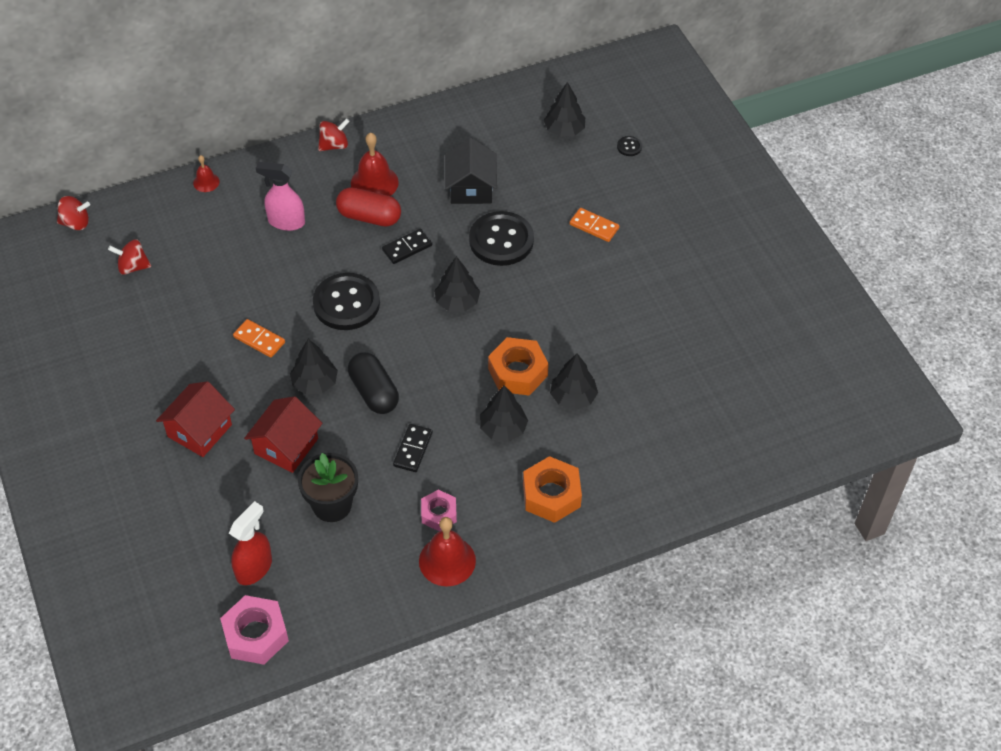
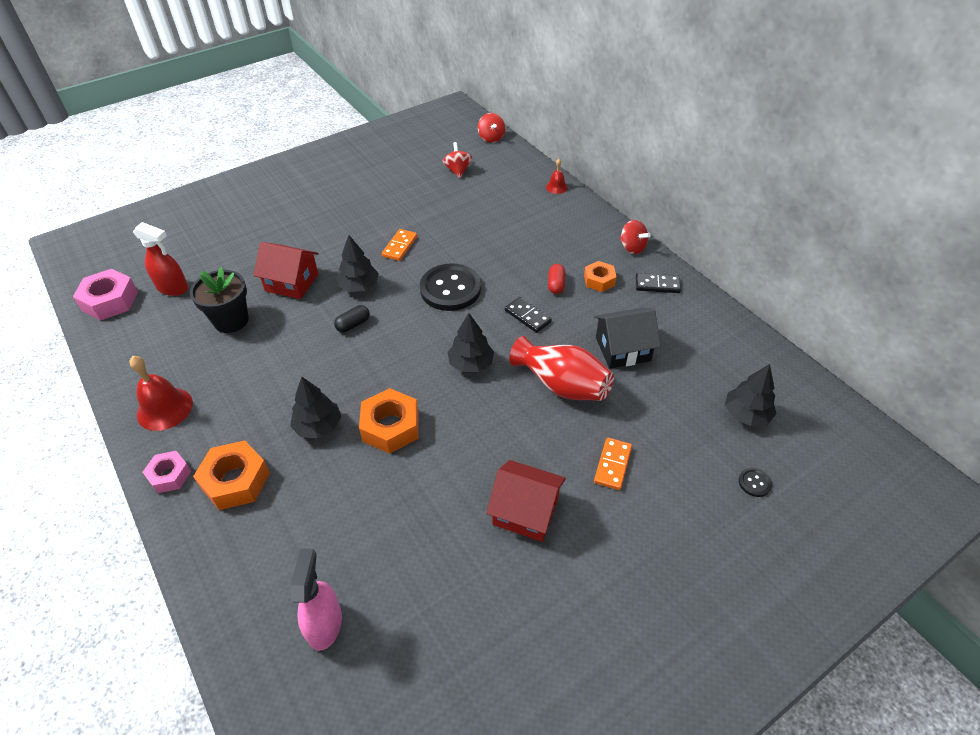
camera: 80 degrees right, 5 degrees down
(199, 430) = (305, 234): red house -> red house (525, 511)
(286, 222) = (531, 236): pink spray bottle -> pink spray bottle (324, 623)
(369, 217) = (556, 285): red capsule -> red capsule, size x0.57
(374, 182) = (599, 280): red bell -> orange nut
(374, 392) = (353, 324): black capsule -> black capsule, size x0.57
(413, 449) = (290, 362): black domino -> black domino (657, 285)
(439, 514) = (217, 393): pink nut -> pink nut (169, 475)
(501, 240) = (562, 385): black button -> red vase
(573, 397) = (364, 481): black tree -> none

